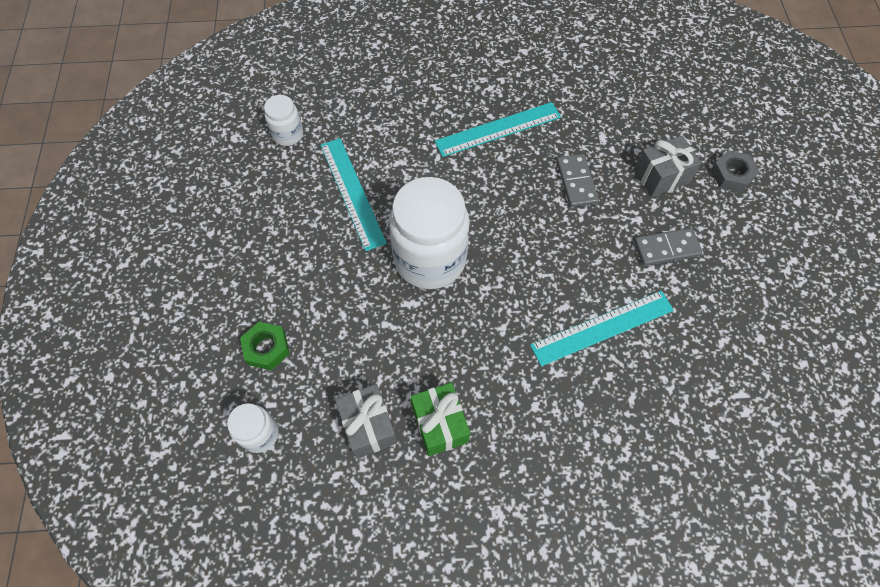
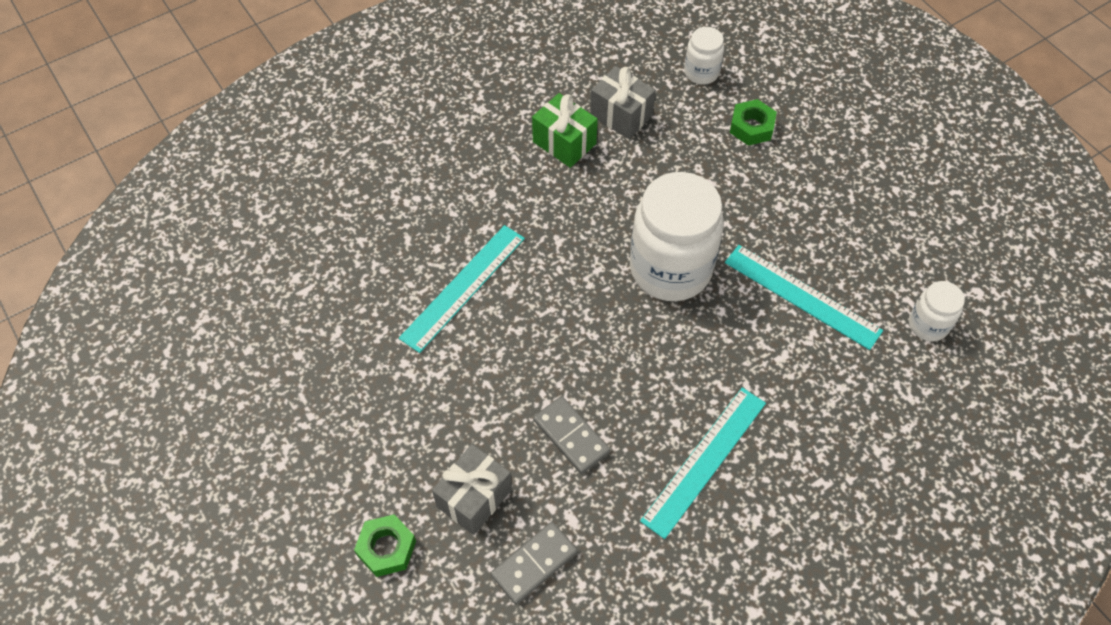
camera: 150 degrees right, 5 degrees down
(666, 248) = (431, 405): grey domino -> grey domino (534, 564)
(731, 175) = (386, 548): grey nut -> green nut

